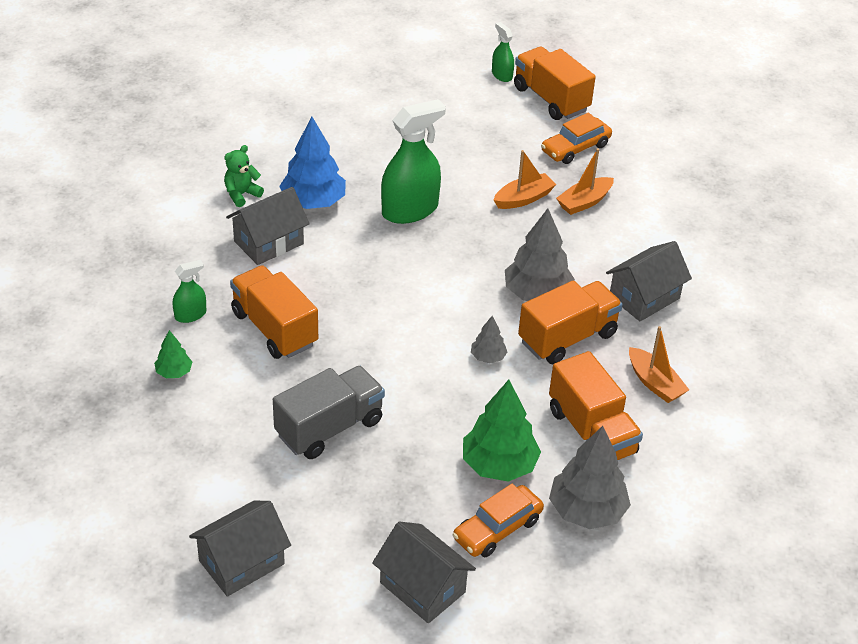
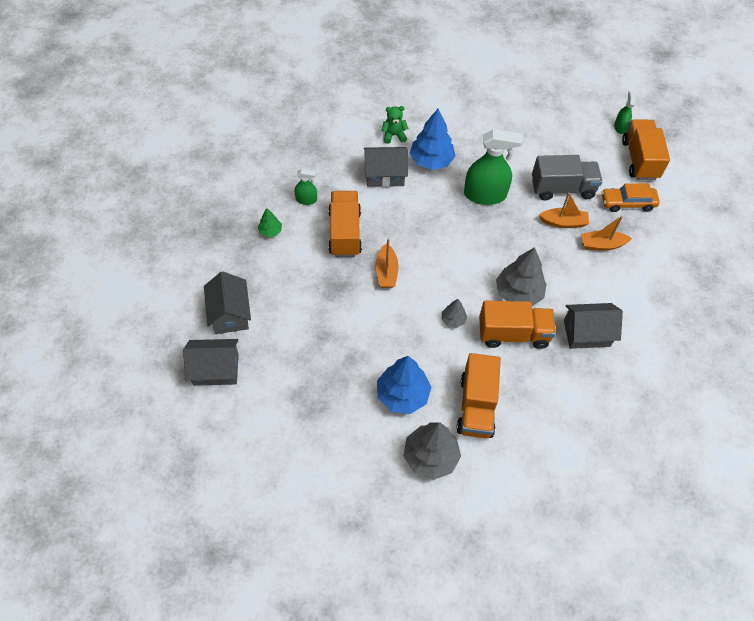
camera: 35 degrees right, 15 degrees up
(329, 428) = (326, 314): grey truck -> grey truck (562, 188)
(422, 587) = (297, 446): grey house -> grey house (230, 314)
(497, 529) = (368, 435): orange car -> none
(499, 465) = (402, 395): green tree -> blue tree
(654, 383) = (544, 396): orange boat -> orange boat (386, 272)

